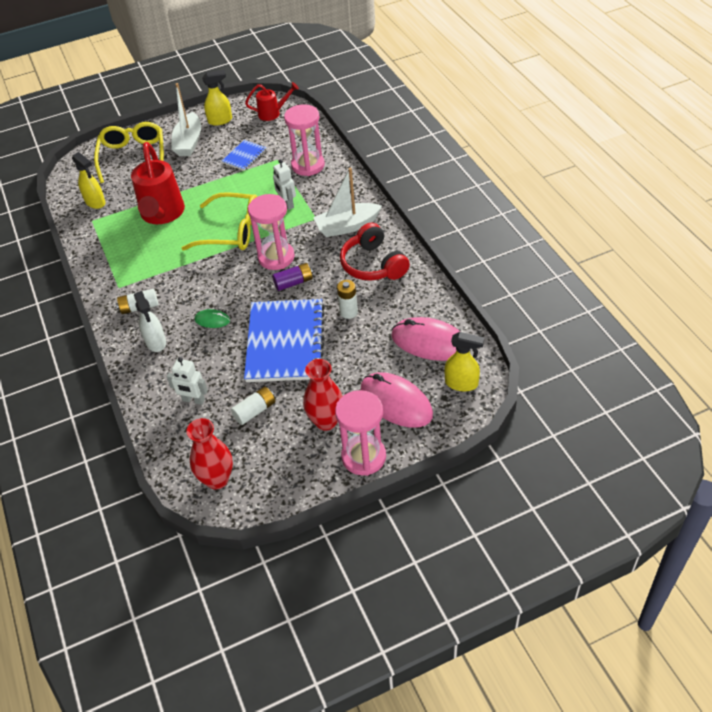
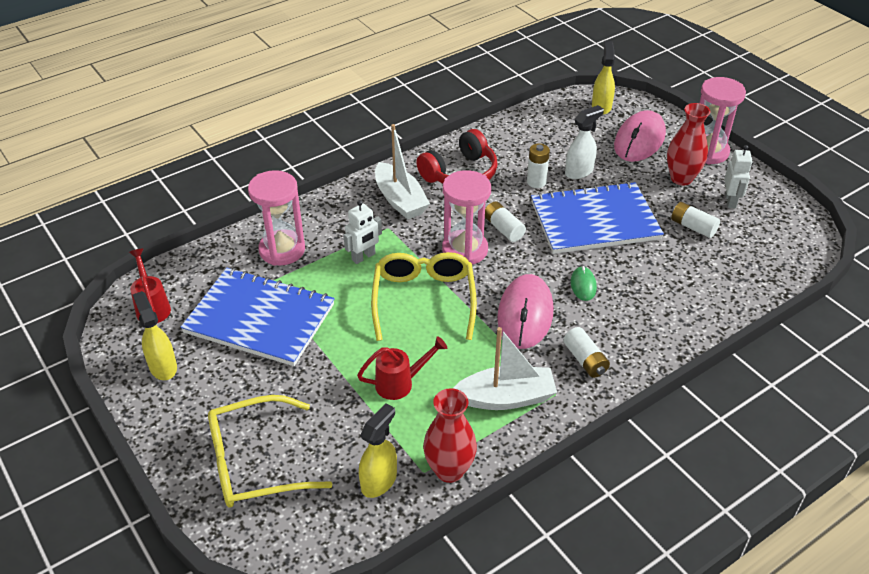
camera: 105 degrees left, 5 degrees down
(156, 342) = (635, 328): white spray bottle -> white spray bottle (579, 171)
(162, 215) = (401, 383): red watering can -> red watering can, size x0.54
(189, 142) = (220, 394): white boat -> white boat (506, 398)
(193, 400) = (702, 275): white robot -> white robot (730, 201)
(217, 479) = (784, 237): red vase -> red vase (449, 470)
(244, 156) = (259, 319): blue notebook -> blue notebook, size x2.15
(293, 282) = (503, 228): purple battery -> white battery
(429, 342) = (559, 127): pink mouse -> pink mouse (525, 314)

